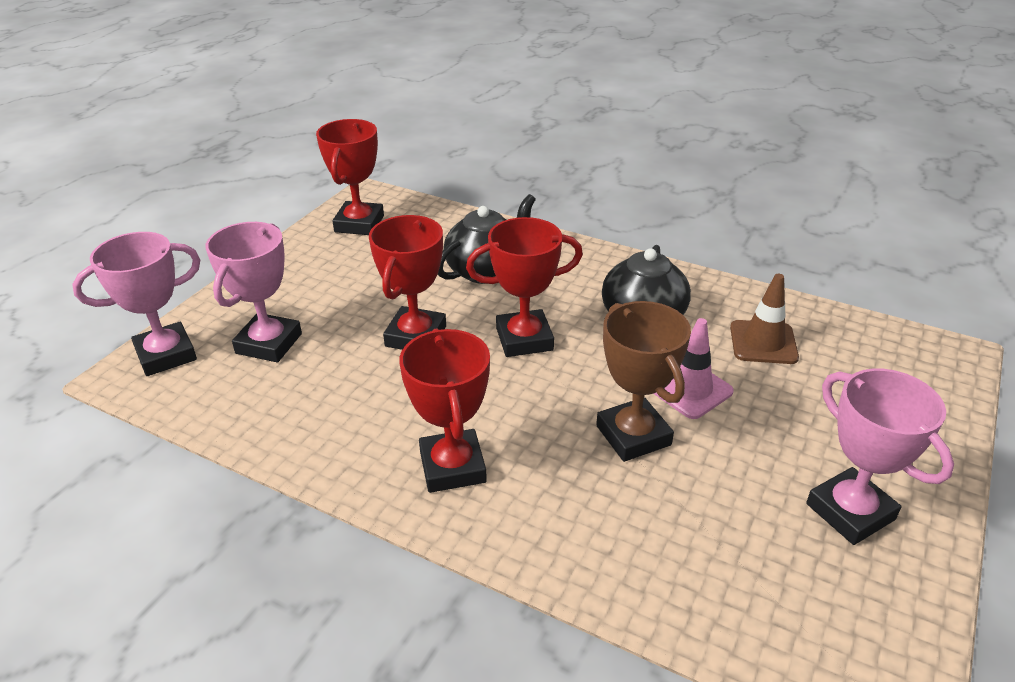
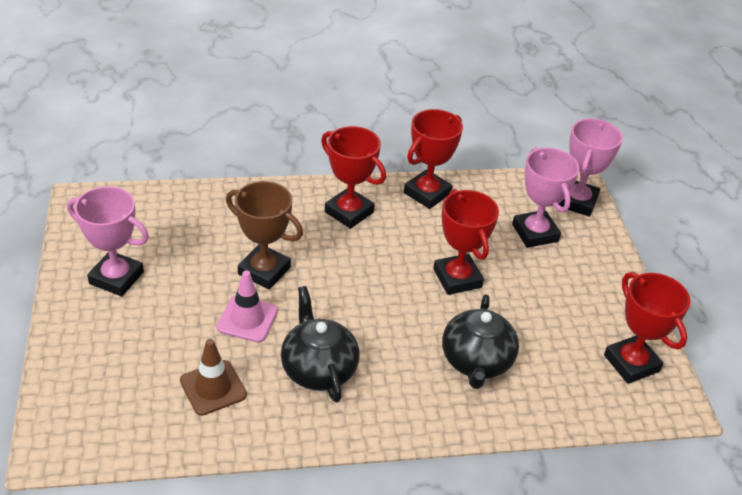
camera: 140 degrees right, 5 degrees up
(524, 339) = (386, 309): red trophy -> red trophy (427, 193)

